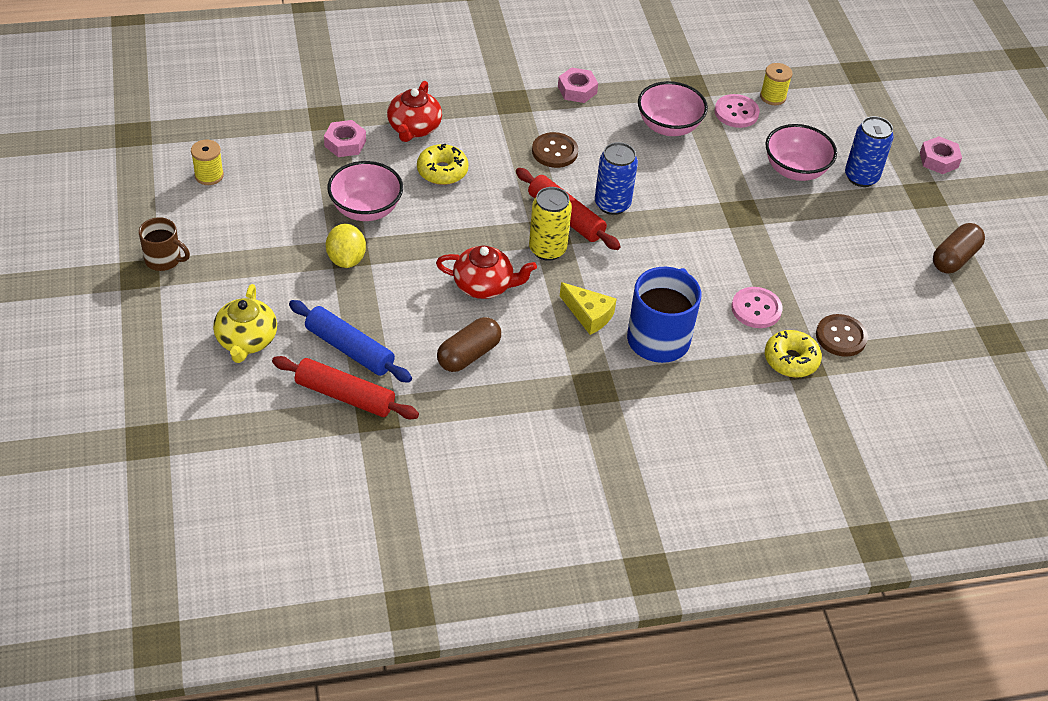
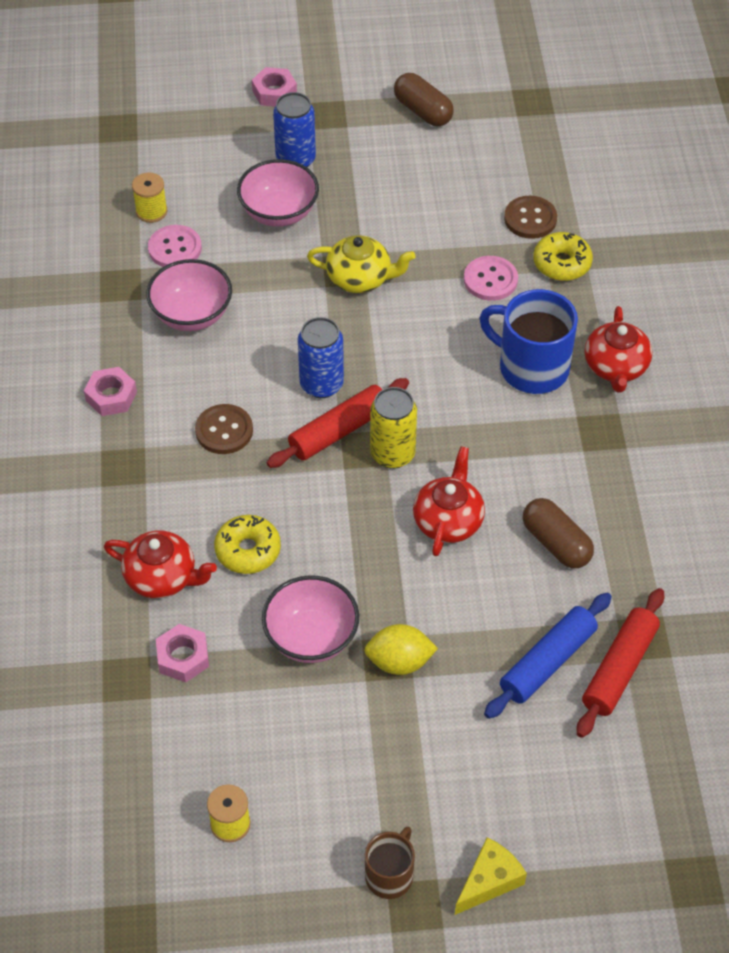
camera: 80 degrees left, 5 degrees up
(246, 340) = (534, 773): yellow teapot -> yellow teapot (360, 278)
(589, 315) = (496, 426): yellow cheese -> yellow cheese (489, 881)
(672, 398) = (616, 367): none -> red teapot

